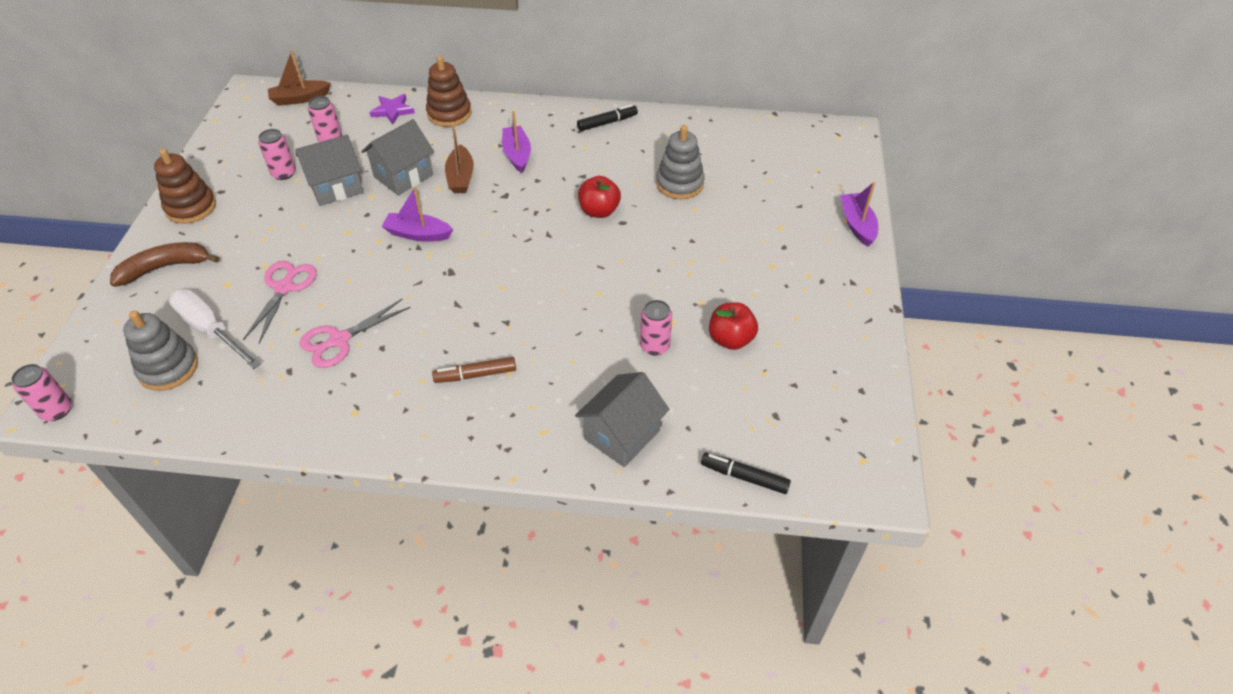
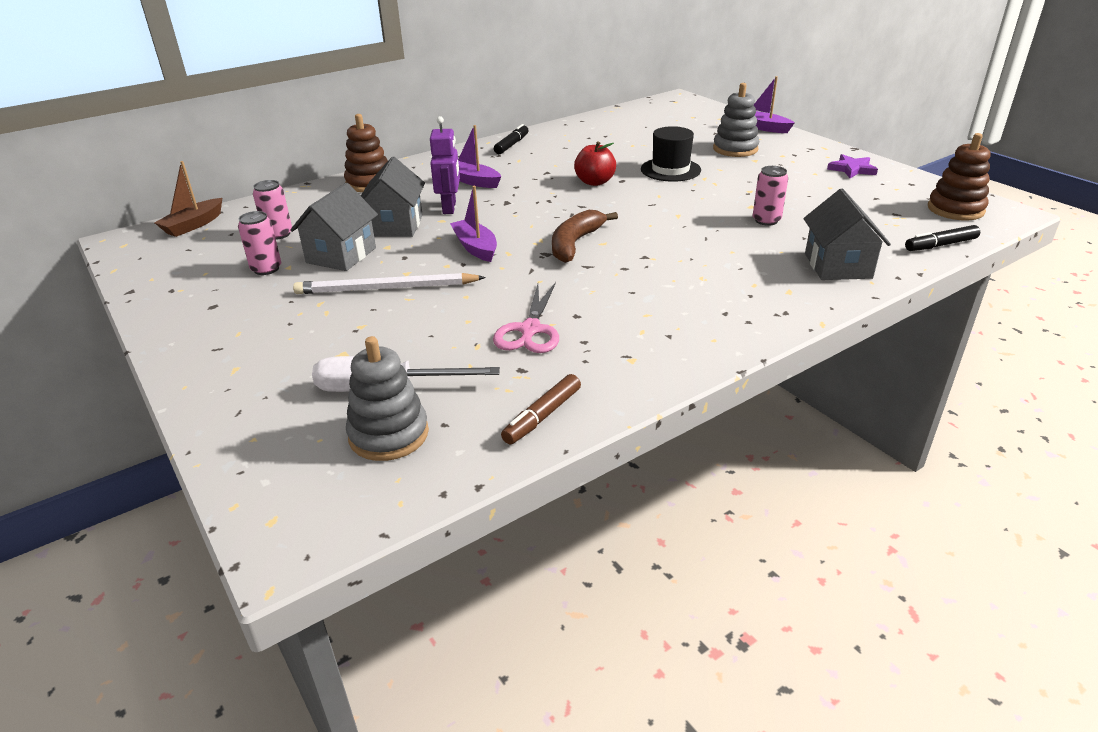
camera: 40 degrees left, 15 degrees down
(57, 410) = (307, 539): pink can -> none
(165, 268) = (243, 377): brown banana -> brown banana (575, 243)
(191, 207) = (195, 329): brown stacking toy -> brown stacking toy (955, 209)
(284, 287) = (411, 328): pink scissors -> none
(318, 239) = (386, 288): none -> white pencil
(392, 111) = (310, 199): purple star -> purple star (852, 169)
(418, 234) = (475, 247): purple boat -> purple boat turned 90 degrees clockwise
(461, 177) = (449, 208): brown boat -> purple robot
(476, 375) = (681, 291): brown marker -> brown marker (543, 416)
(679, 184) = (622, 151): grey stacking toy -> grey stacking toy (735, 149)
(680, 233) = (670, 170): none -> black hat
(730, 339) = (801, 197): red apple -> none

